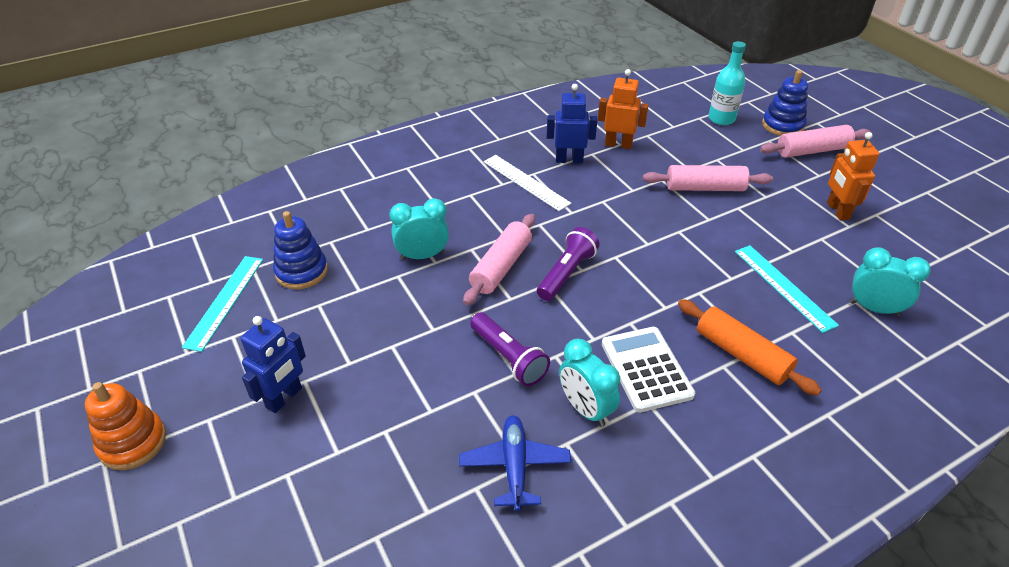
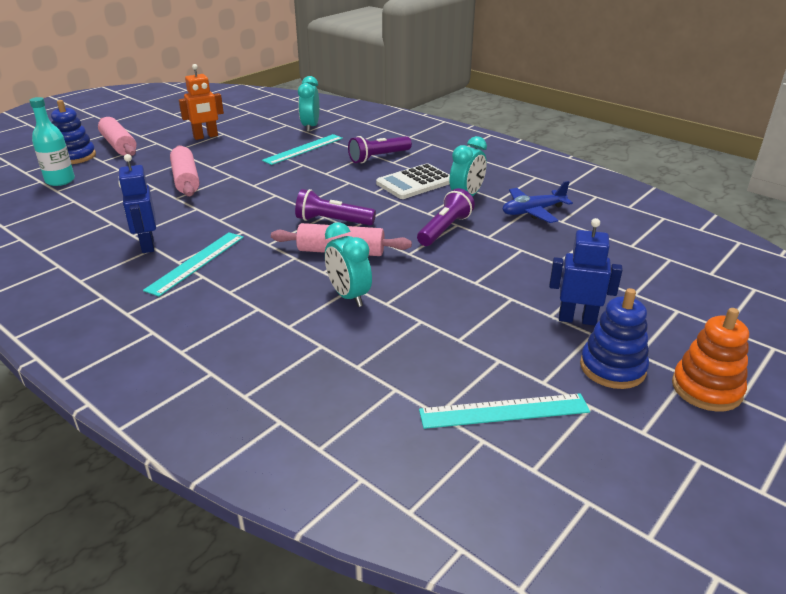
camera: 110 degrees left, 10 degrees down
(301, 271) = (419, 369): blue stacking toy -> blue stacking toy (612, 368)
(526, 182) = (196, 262): white ruler -> turquoise ruler
(618, 144) = (113, 223): orange robot -> none
(742, 354) = (379, 157): orange rolling pin -> purple flashlight

